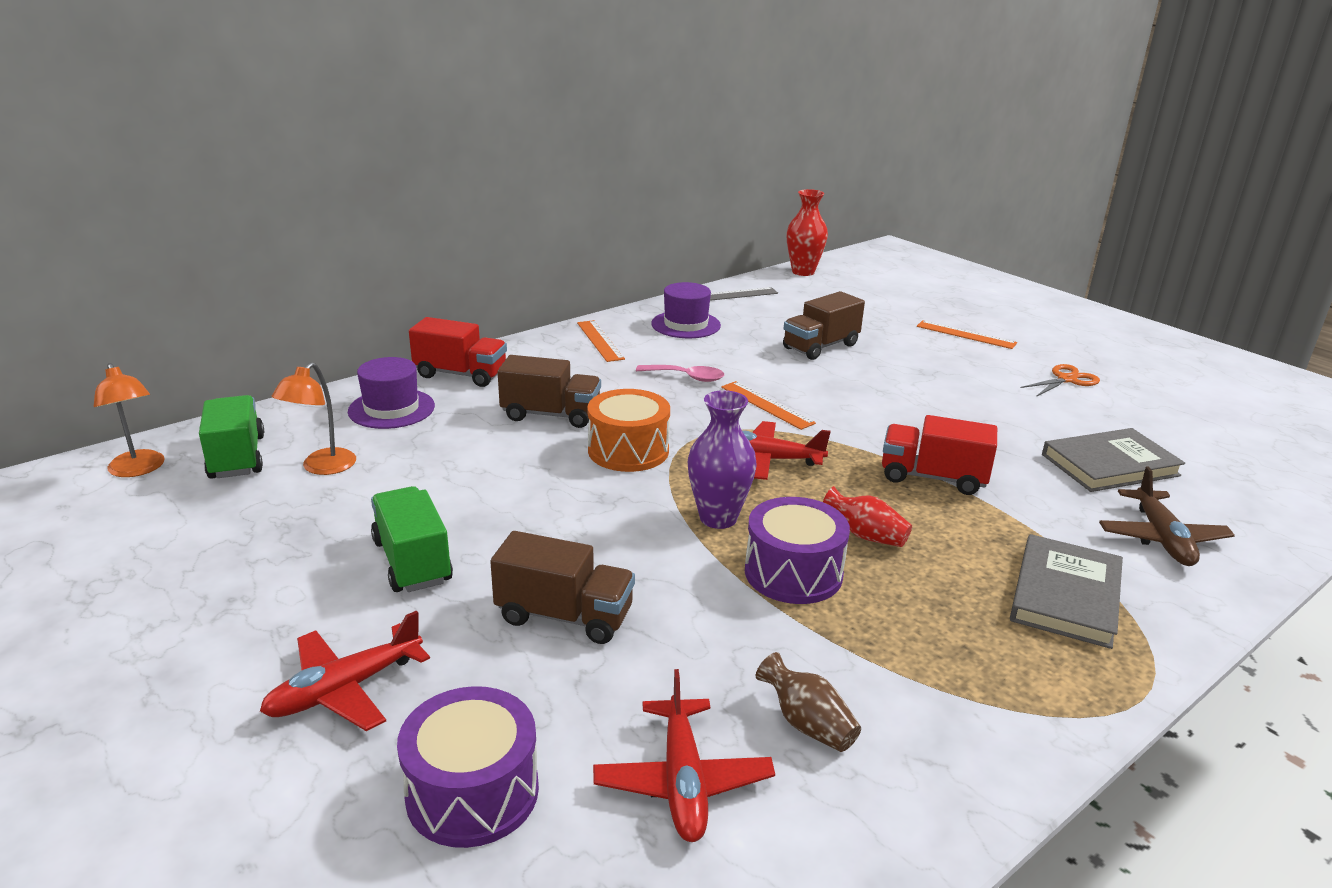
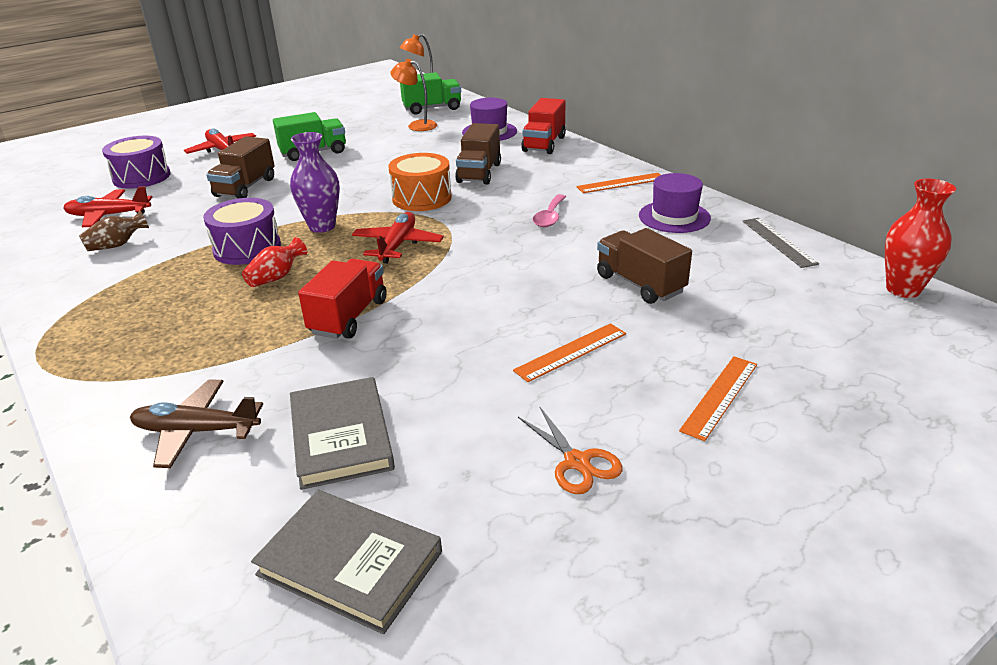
camera: 95 degrees right, 5 degrees up
(767, 405) = (495, 249): orange ruler -> orange ruler (571, 352)
(1065, 595) = (156, 352): grey book -> grey book (350, 563)

